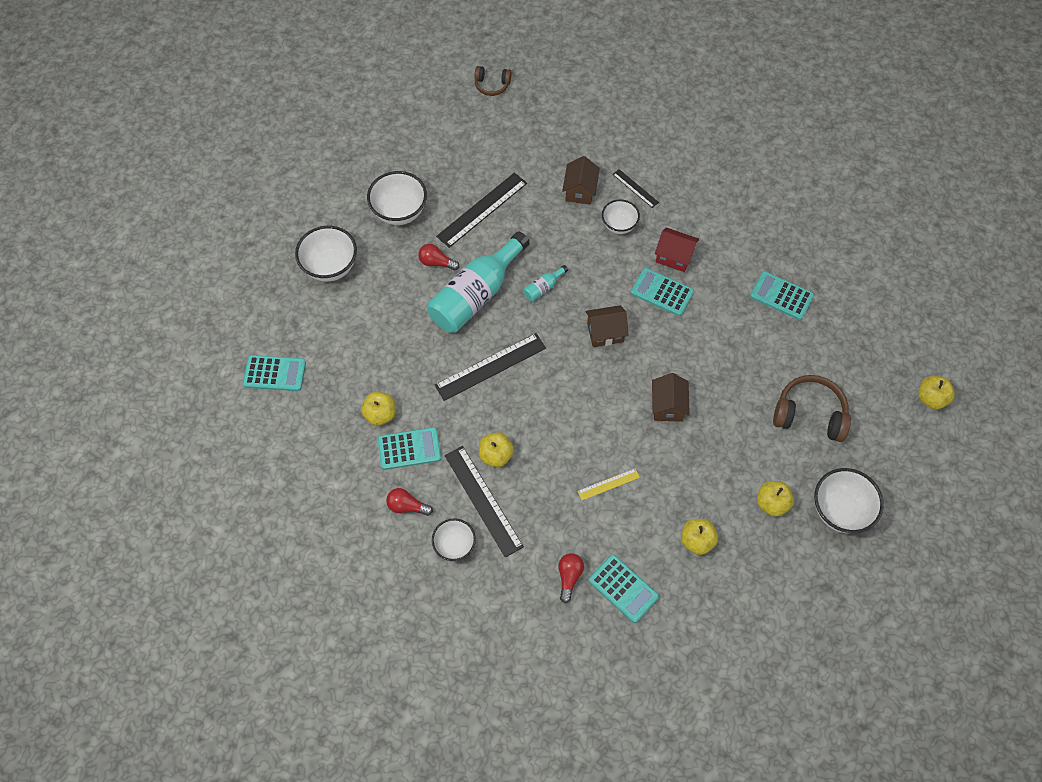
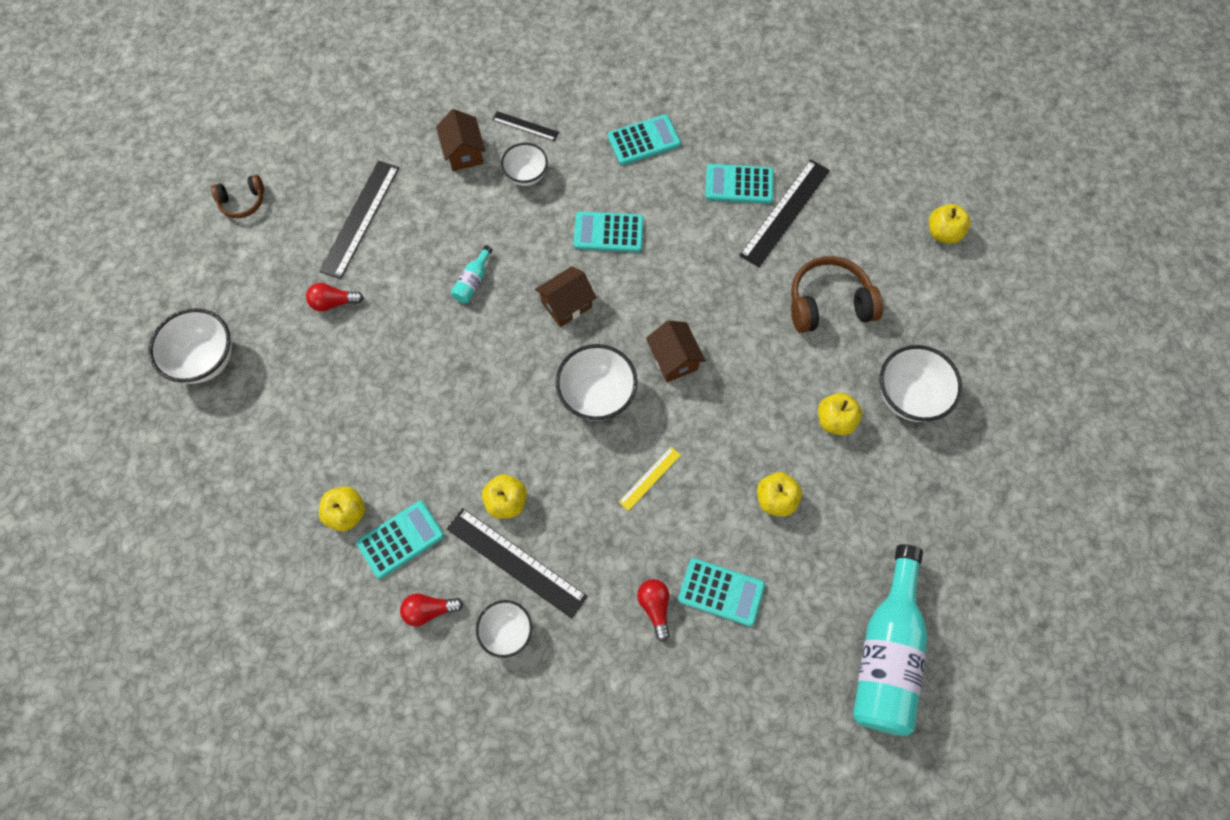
camera: 25 degrees left, 5 degrees up
(274, 373) = (193, 520): turquoise calculator -> turquoise calculator (644, 140)
(399, 212) = (262, 260): white bowl -> white bowl (597, 395)
(476, 294) = (398, 321): turquoise bottle -> turquoise bottle (886, 652)
(490, 367) = (453, 399): black ruler -> black ruler (785, 212)
(492, 85) = (306, 69): brown headphones -> brown headphones (242, 202)
(674, 256) = (603, 187): red house -> none

